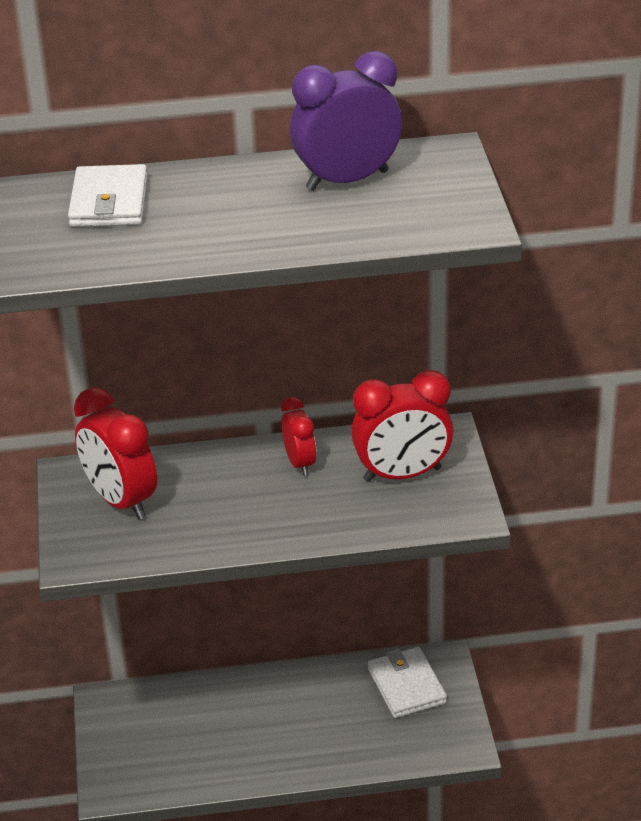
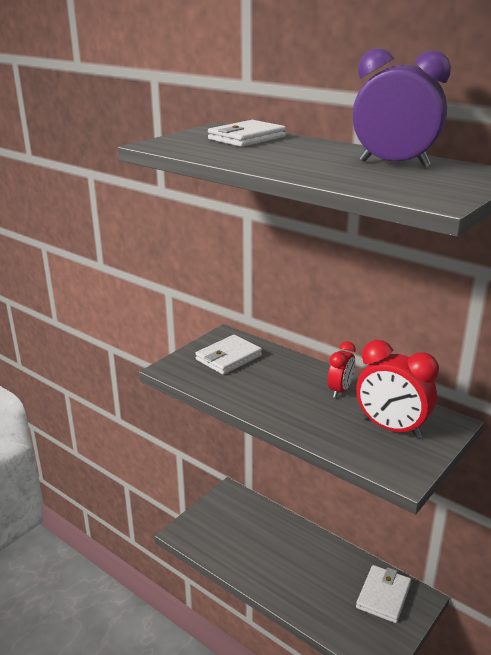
camera: 45 degrees right, 10 degrees down
(120, 501) = (228, 358): red clock -> white wallet

